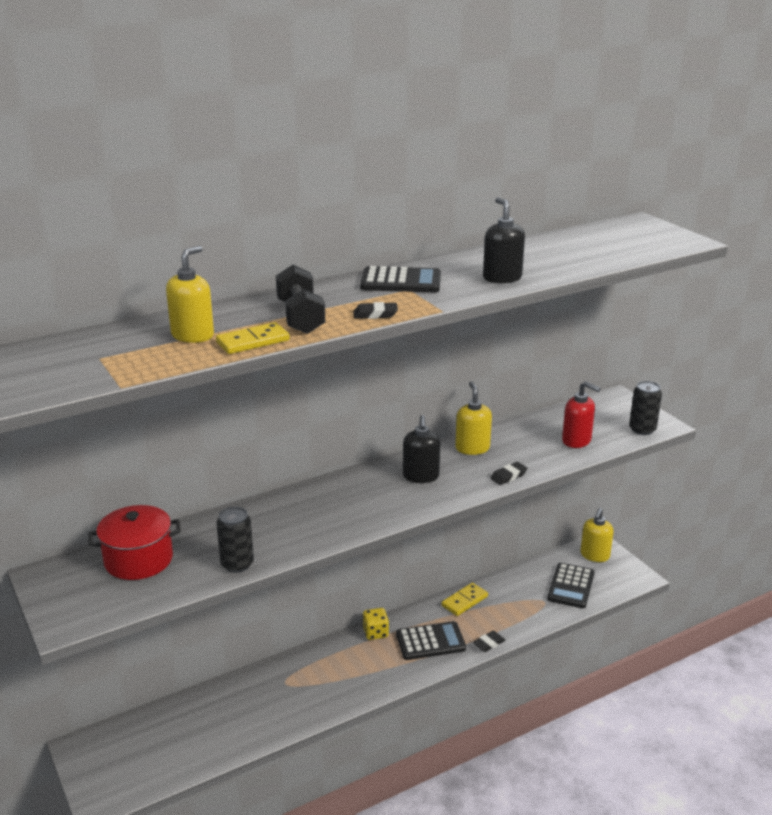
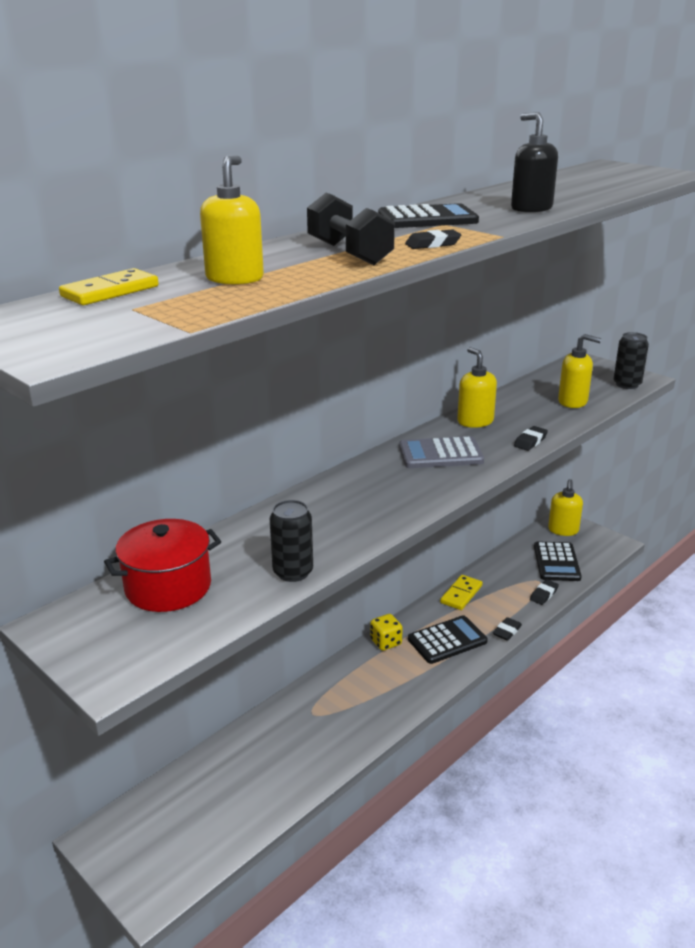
camera: 15 degrees left, 0 degrees up
(253, 341) = (316, 277): yellow domino -> yellow domino (110, 291)
(421, 476) = (440, 454): black soap dispenser -> grey calculator
(541, 615) = (544, 594): none -> black eraser
(576, 441) = (573, 402): red soap dispenser -> yellow soap dispenser

